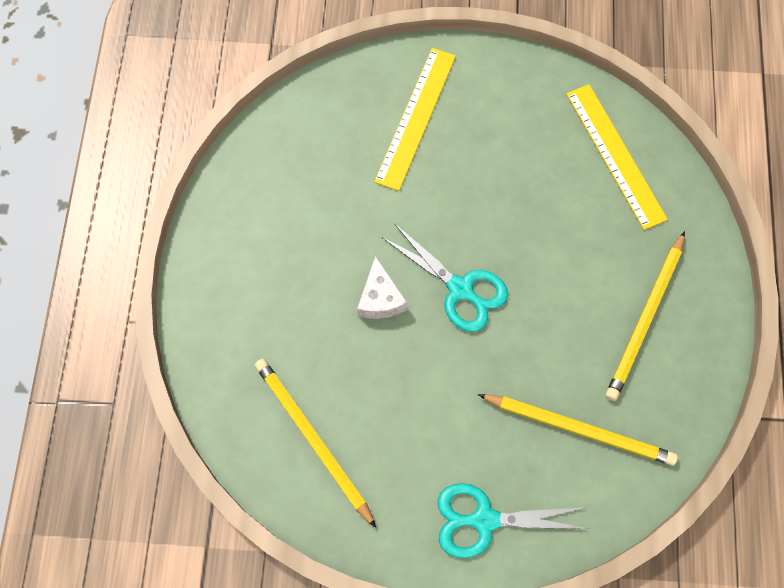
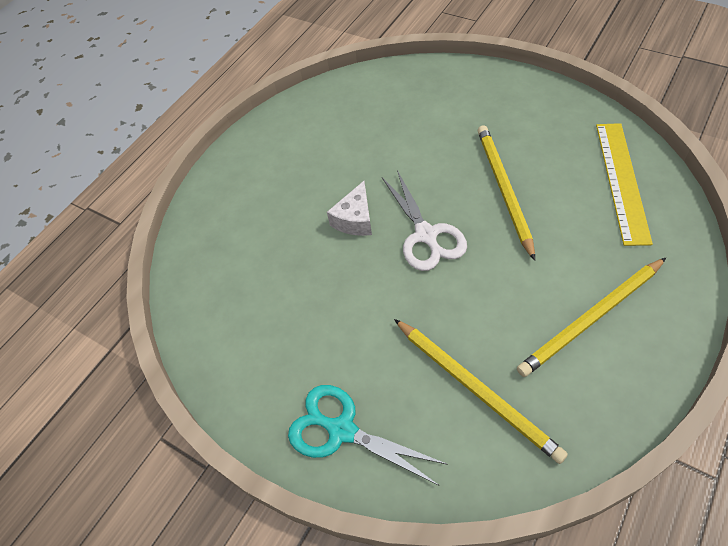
camera: 35 degrees right, 15 degrees down
(313, 439) = (238, 301): yellow pencil -> yellow pencil (504, 189)
(416, 118) = (457, 108): yellow ruler -> none
(460, 289) = (426, 235): turquoise scissors -> white scissors

